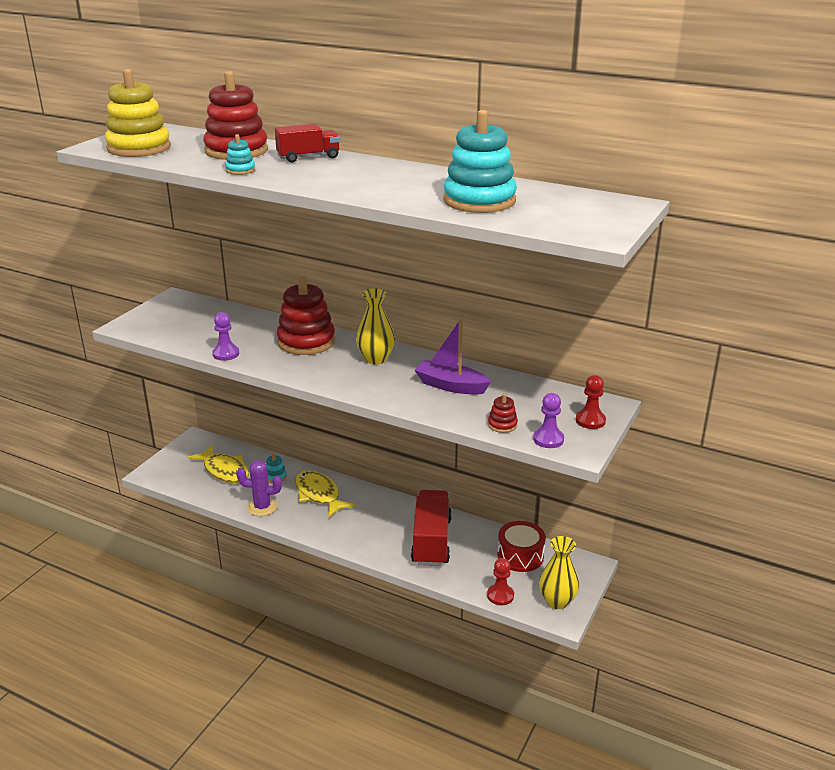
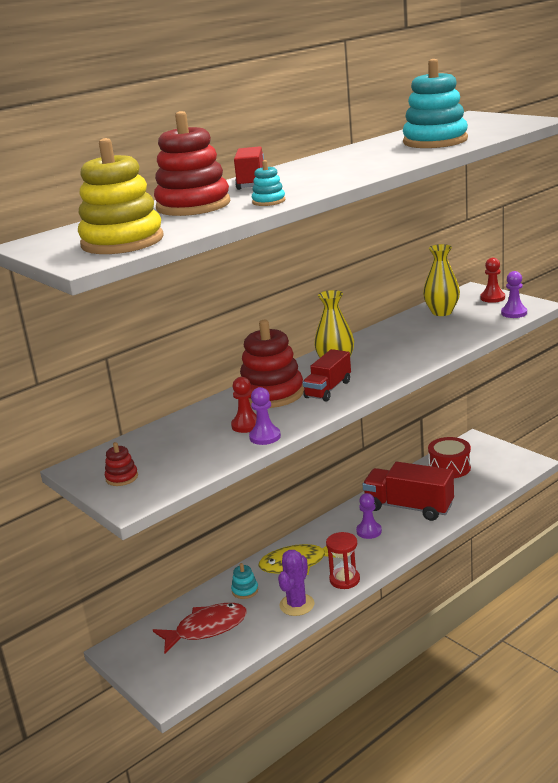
camera: 65 degrees left, 5 degrees down
(224, 470) = (206, 628): yellow fish -> red fish
(302, 525) = (344, 580): none -> red hourglass
(320, 365) = (328, 389): none -> red truck
(381, 524) = (369, 531): none -> purple pawn
(451, 386) = (408, 338): purple boat -> none
(500, 595) = (496, 485): red pawn -> red pawn (246, 425)
(502, 425) = (484, 325): red stacking toy -> red stacking toy (122, 477)
(557, 601) = (512, 461): yellow vase -> yellow vase (442, 312)

